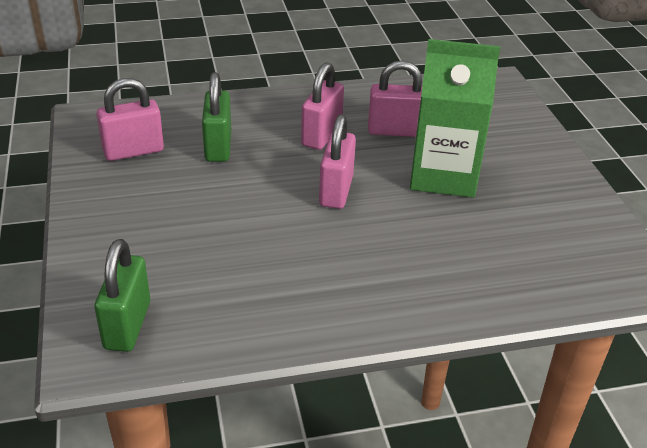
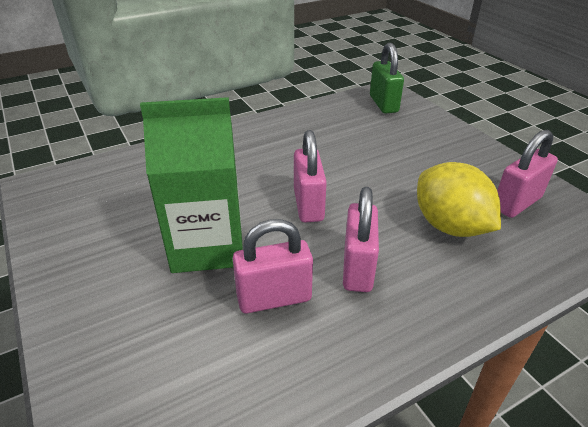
camera: 165 degrees right, 0 degrees up
(218, 147) = (449, 226): green padlock -> yellow lemon

